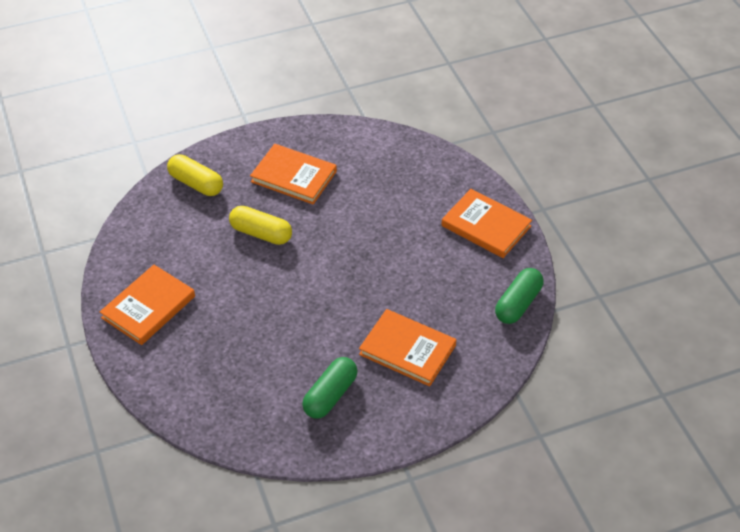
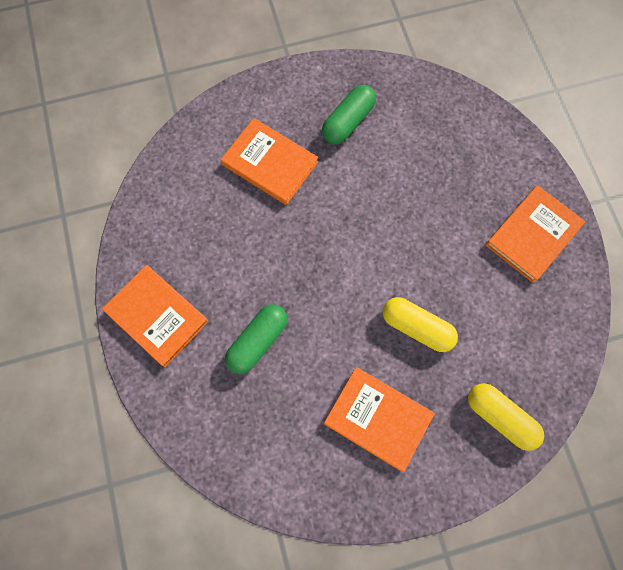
camera: 175 degrees left, 25 degrees up
(518, 304) = (148, 208): green capsule -> green capsule (258, 341)

